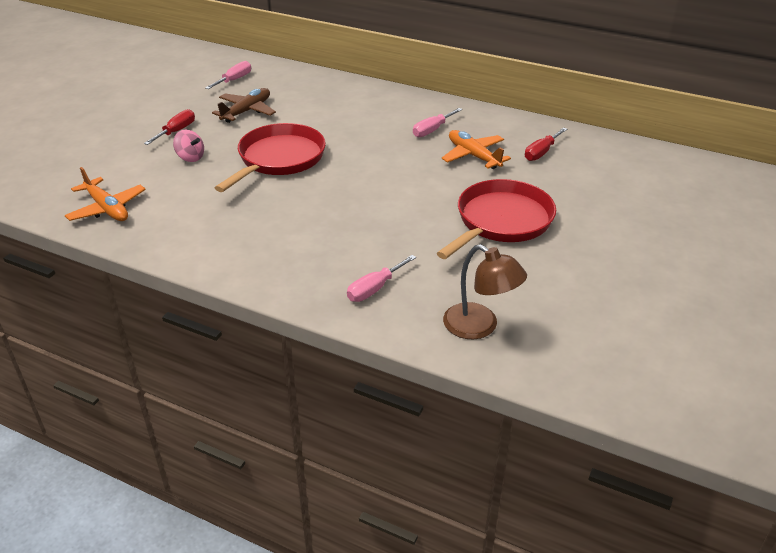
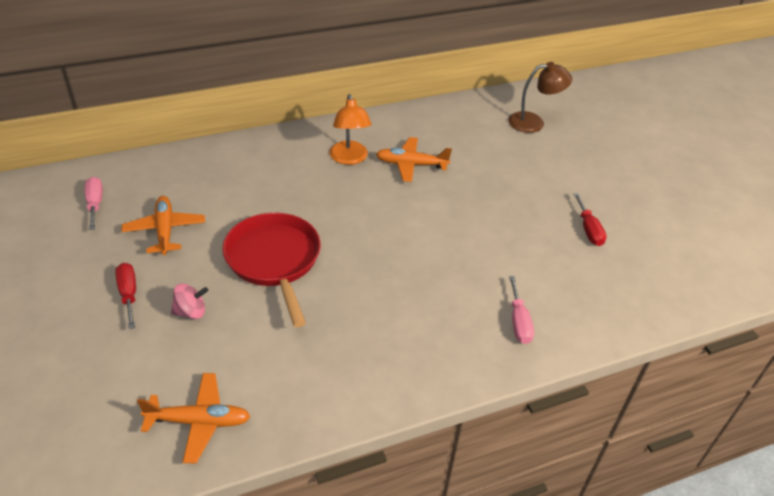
camera: 50 degrees left, 5 degrees up
(247, 111) = (165, 230): brown plane -> orange plane
(432, 130) = (349, 158): pink screwdriver -> orange lamp
(480, 327) = (612, 299): brown lamp -> brown lamp (534, 122)
(501, 221) = (506, 209): red pan -> none
(541, 152) = (447, 135): red screwdriver -> red screwdriver (588, 230)

